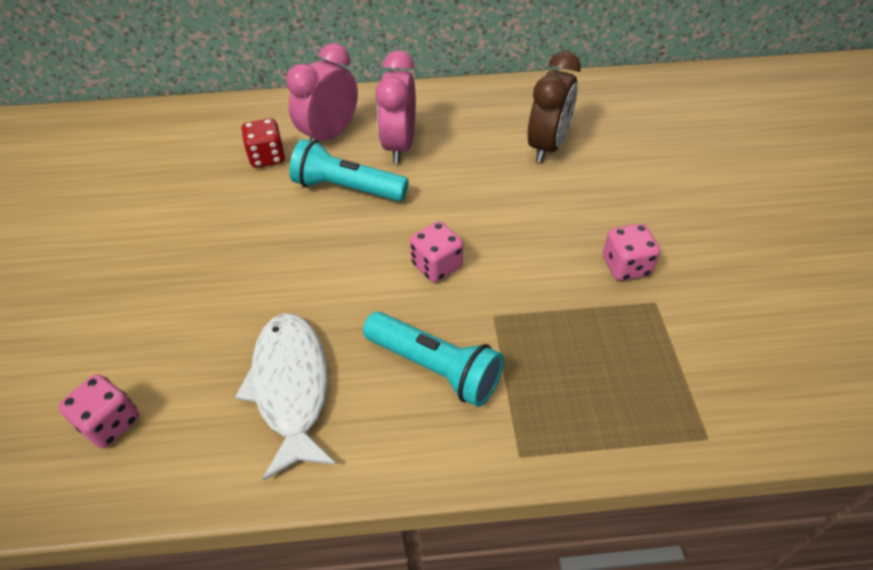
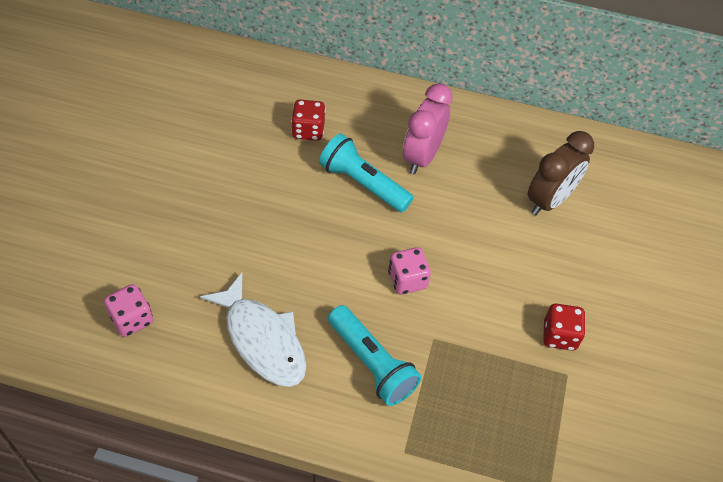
camera: 15 degrees right, 5 degrees up
(291, 387) = (262, 339): white fish -> white fish turned 135 degrees clockwise
(330, 135) = (367, 126): pink clock -> none
(626, 266) = (559, 335): pink dice -> red dice

